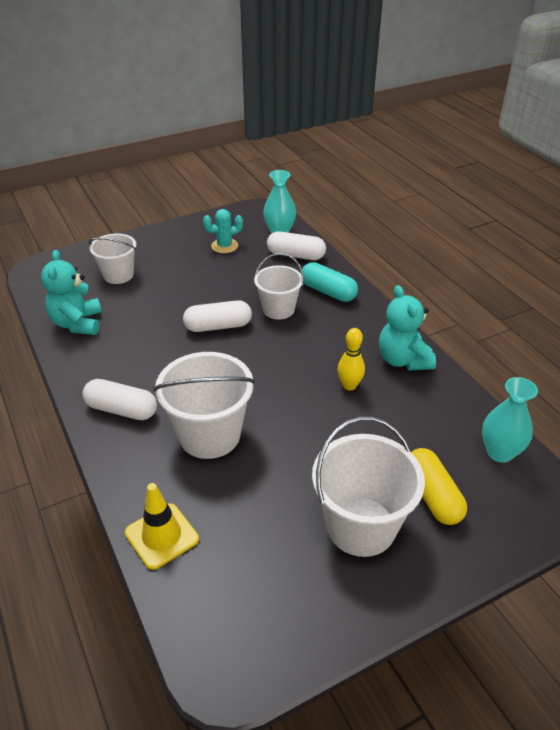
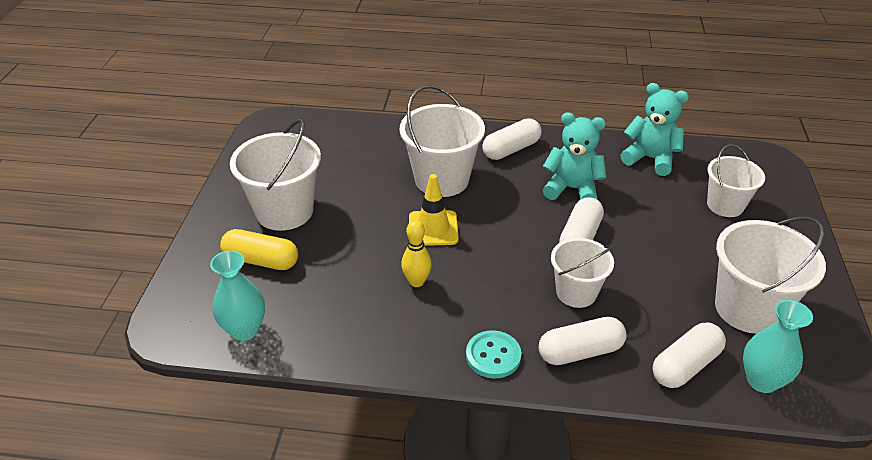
camera: 125 degrees right, 0 degrees up
(162, 536) = (377, 131): yellow traffic cone -> yellow traffic cone (433, 228)
(224, 246) = (748, 308): turquoise cactus -> white bucket
(328, 292) = (580, 352): turquoise capsule -> white capsule
(371, 322) = (493, 356): none -> turquoise button
(403, 360) = (412, 342): turquoise teddy bear -> turquoise teddy bear (572, 189)

